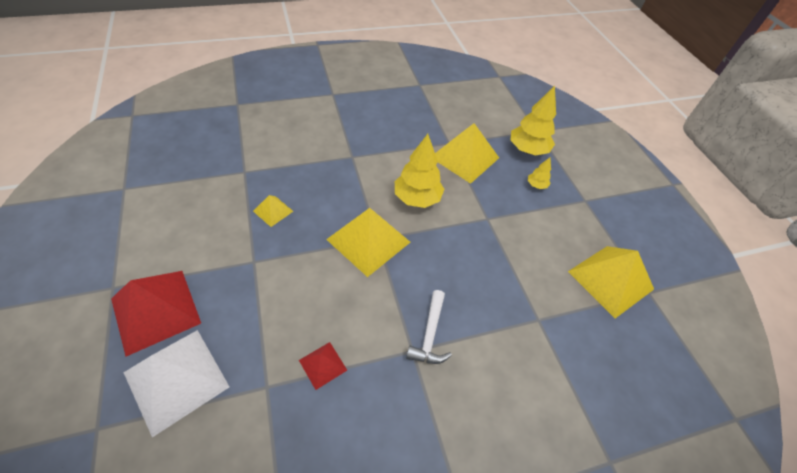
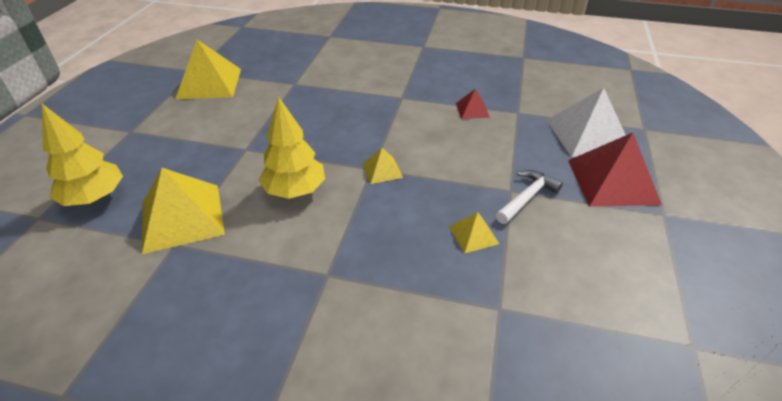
camera: 145 degrees left, 10 degrees down
(368, 240) = (382, 170): yellow pyramid -> yellow pyramid, size x0.49
(430, 334) = (381, 100): white hammer -> white hammer (527, 197)
(536, 185) = (152, 159): yellow tree -> none

